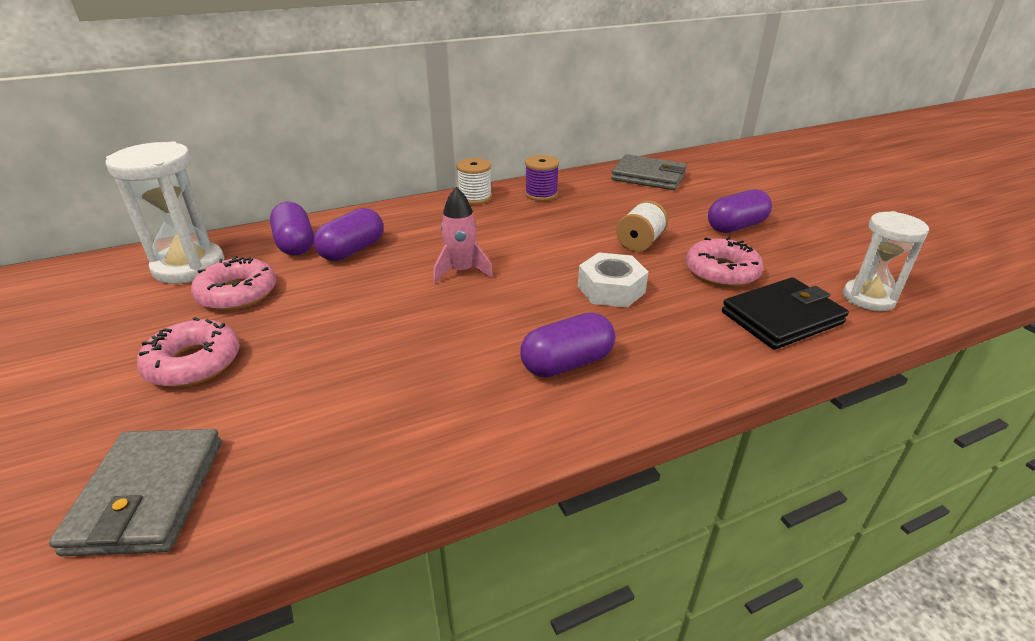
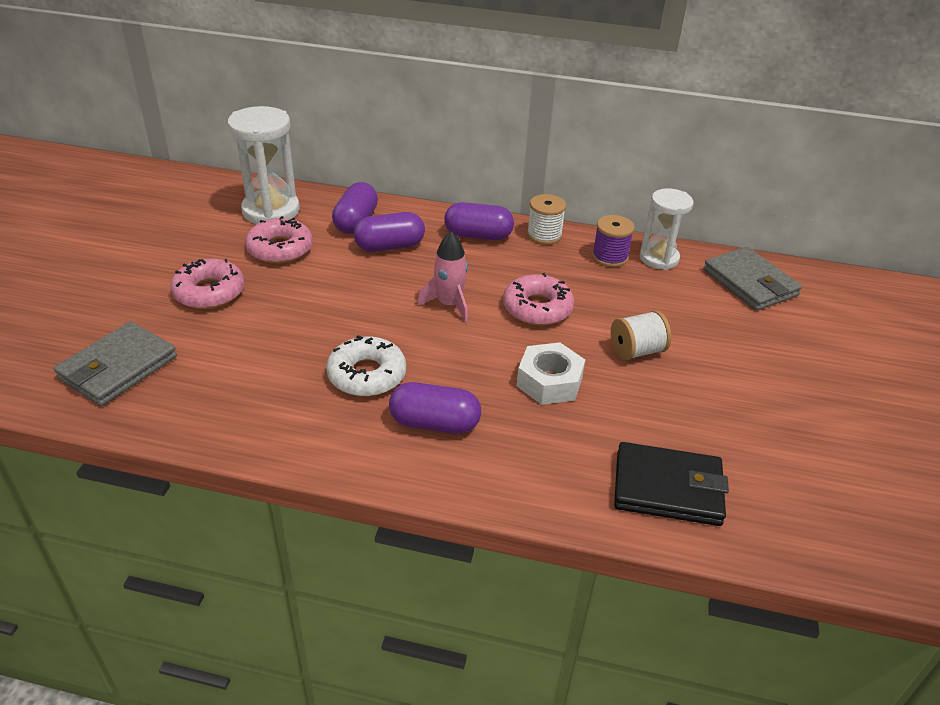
camera: 35 degrees right, 5 degrees up
(458, 356) = (367, 375): none -> white donut
(721, 272) = (675, 418): pink donut -> pink donut (537, 308)
(736, 226) = (763, 381): purple capsule -> purple capsule (478, 235)
(868, 298) = (790, 520): white hourglass -> white hourglass (659, 258)

